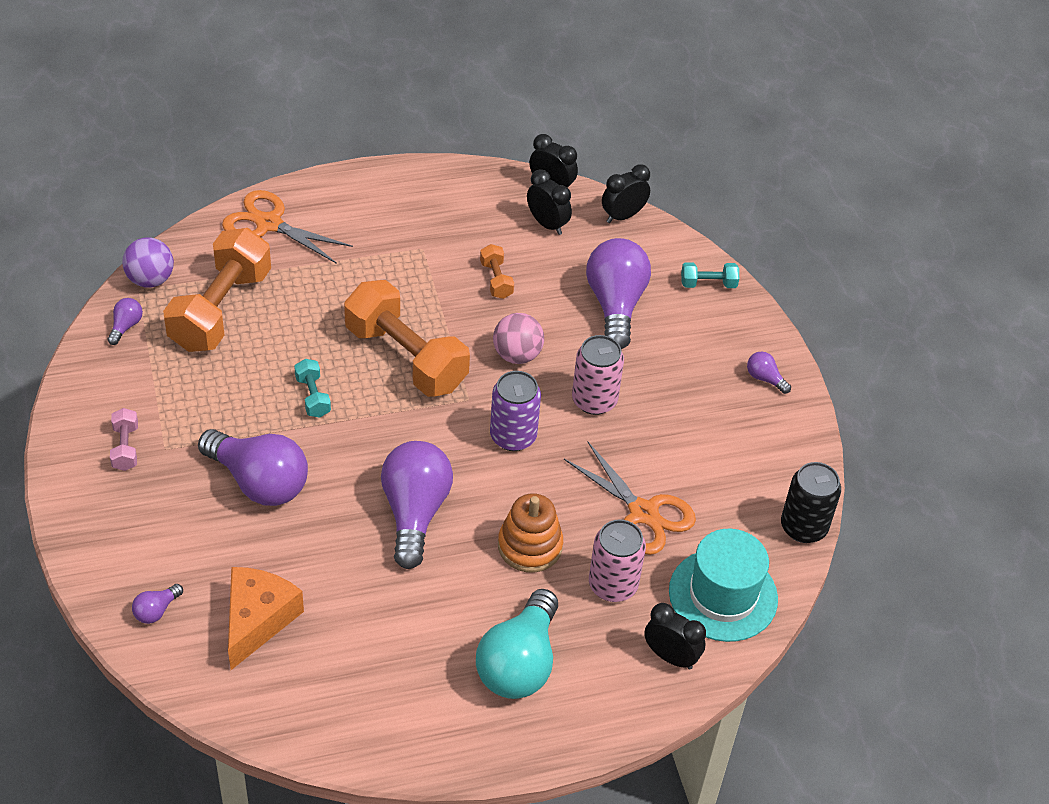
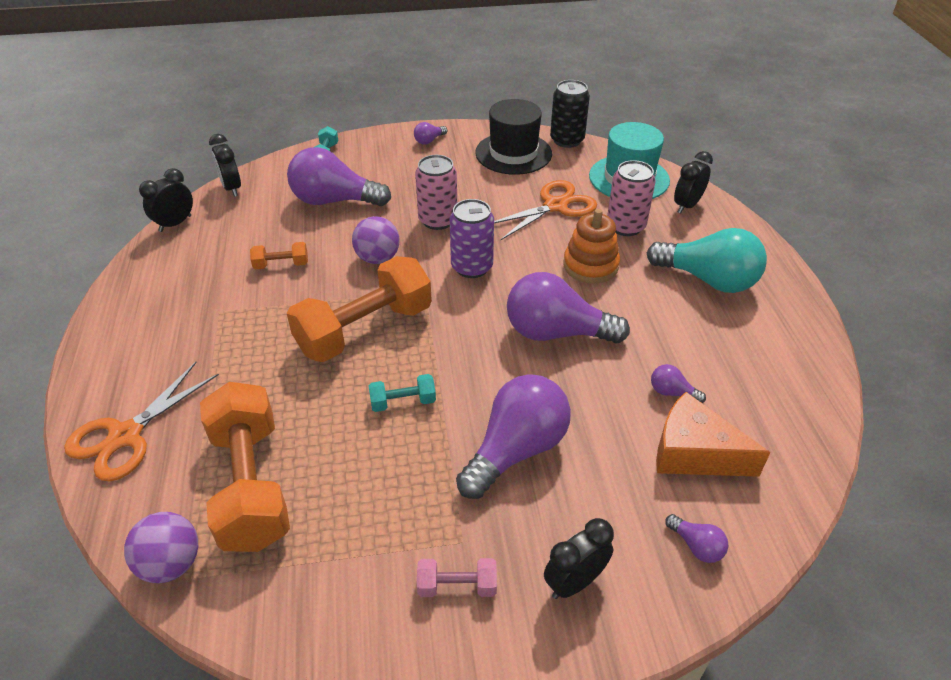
camera: 80 degrees left, 5 degrees down
(126, 326) = (248, 592): purple light bulb -> purple light bulb (672, 392)
(221, 310) = (251, 485): orange dumbbell -> orange dumbbell turned 45 degrees clockwise
(517, 355) = (377, 258): pink ball -> purple ball
(547, 224) = (222, 229): black clock -> black clock (574, 582)
(755, 468) = (513, 153): none -> black hat

